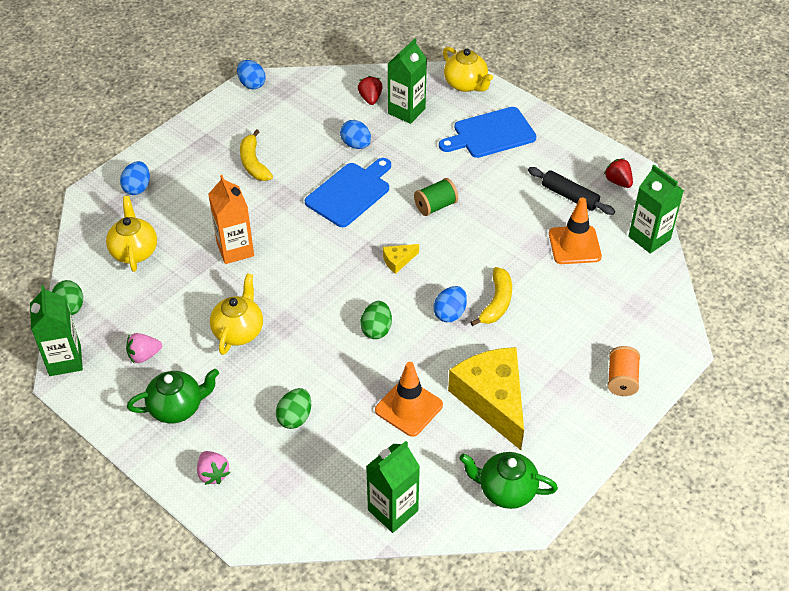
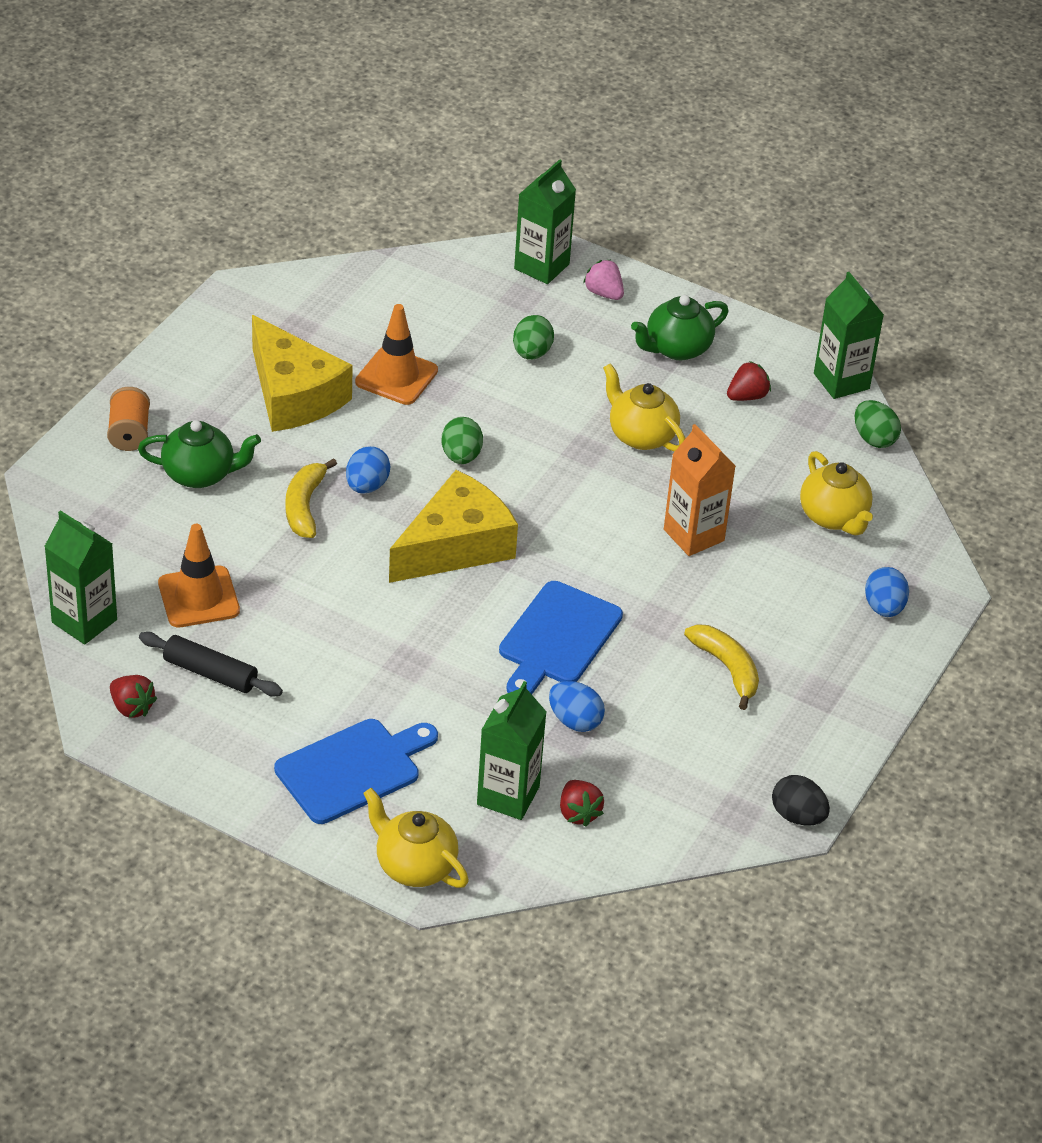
camera: 165 degrees right, 5 degrees down
(144, 355) = (747, 396): pink strawberry -> red strawberry
(239, 331) = (641, 435): yellow teapot -> yellow teapot turned 135 degrees clockwise
(252, 84) = (797, 816): blue egg -> black egg
(393, 510) = (390, 282): green carton -> green carton (541, 266)
(398, 261) = (456, 546): yellow cheese -> yellow cheese, size x2.45
(435, 206) = (420, 632): green spool -> none
(506, 490) = (265, 311): green teapot -> green teapot (200, 474)

